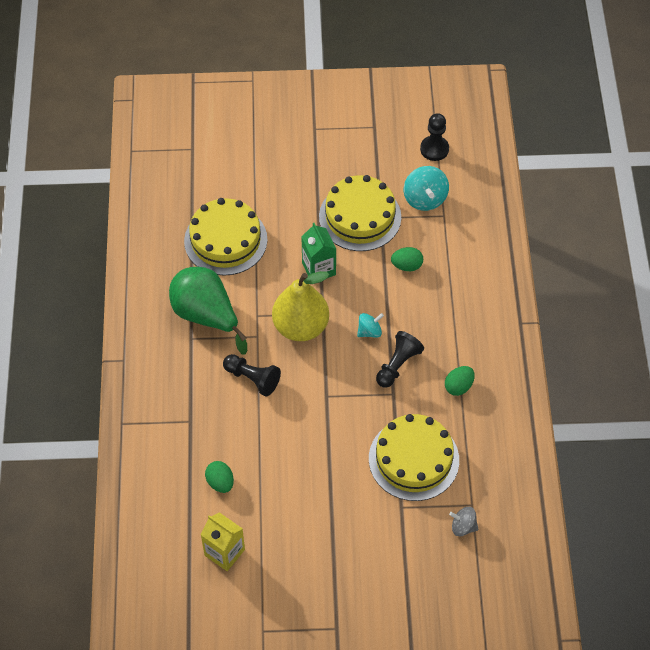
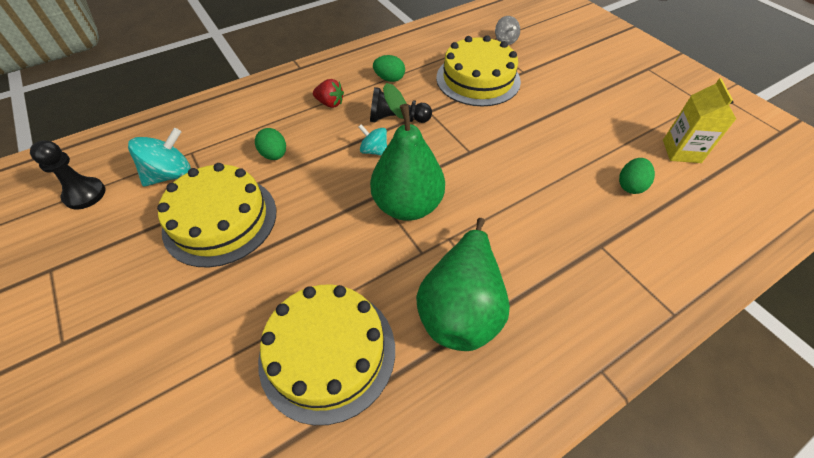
camera: 120 degrees left, 5 degrees down
(252, 379) = (502, 216): black pawn -> none
(301, 327) = (407, 205): yellow pear -> green pear
(319, 269) = (319, 224): green carton -> none
(449, 325) = (330, 103): none -> red strawberry

